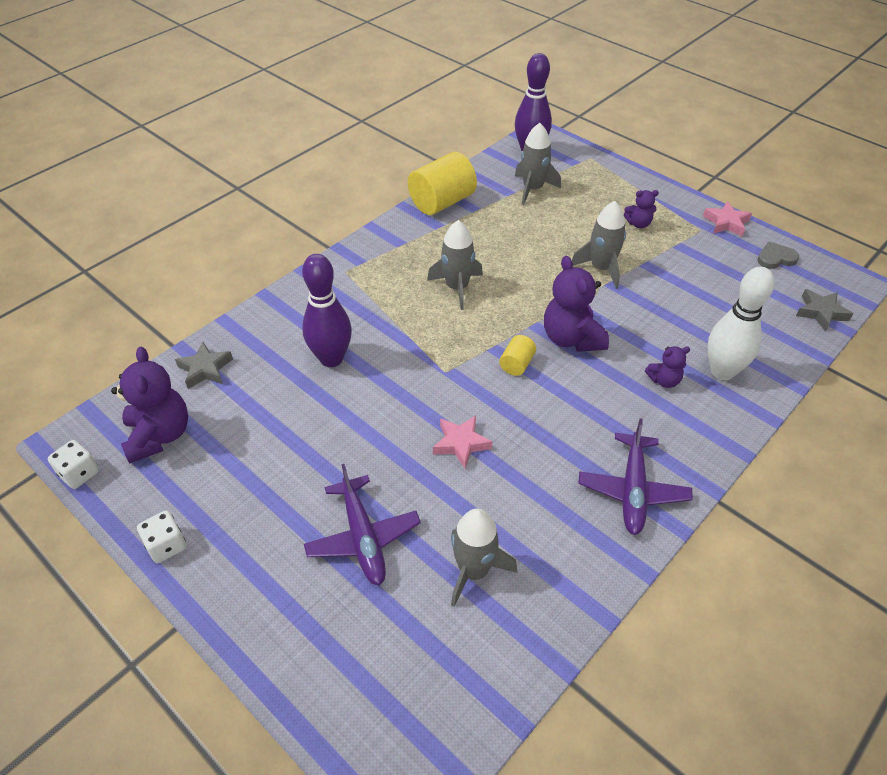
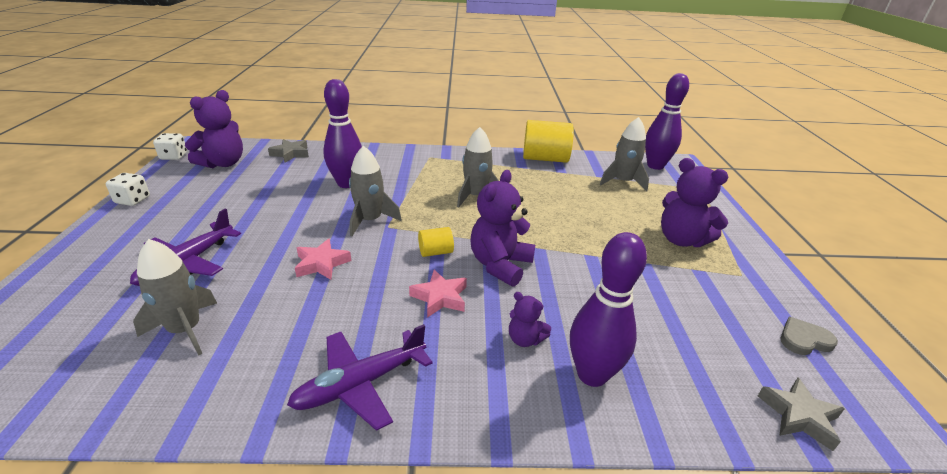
camera: 45 degrees right, 15 degrees down
(601, 268) = (599, 244): grey rocket -> grey rocket (370, 220)
(638, 224) = (681, 240): purple teddy bear -> purple teddy bear, size x1.91
(722, 371) = (592, 374): white bowling pin -> purple bowling pin
(726, 223) = (780, 285): pink star -> pink star (440, 297)
(775, 258) = (804, 339): grey heart -> grey heart turned 45 degrees counterclockwise

